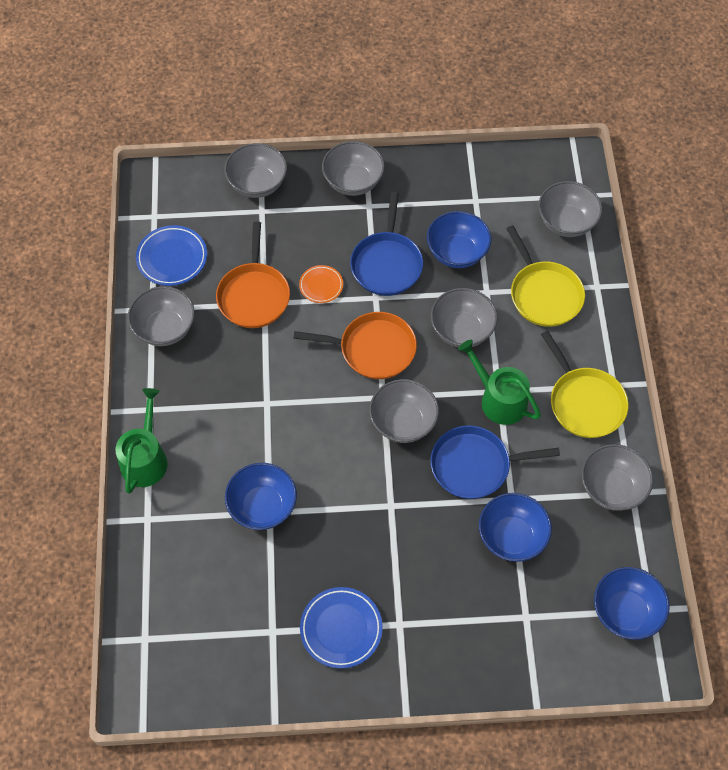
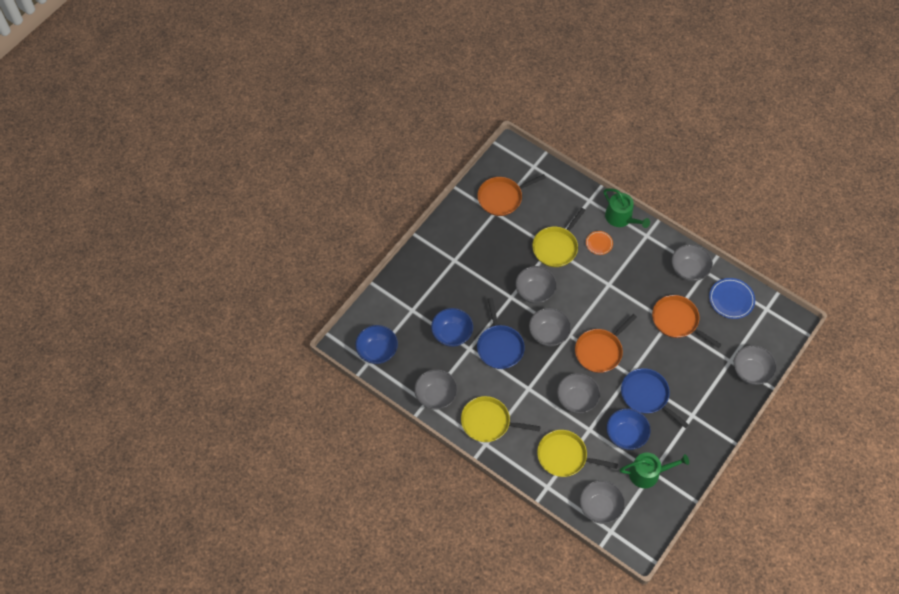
camera: 130 degrees right, 0 degrees up
(238, 641) = (502, 198): none -> orange pan
(262, 506) = (556, 247): blue bowl -> yellow pan
(321, 285) = (658, 355): orange plate -> orange plate (599, 243)
(341, 629) = (472, 237): blue plate -> none
(353, 181) = (715, 419): grey bowl -> grey bowl (535, 292)
(474, 465) = (499, 346): blue pan -> blue pan turned 135 degrees clockwise
(499, 399) = (524, 385): green watering can -> green watering can (648, 473)

